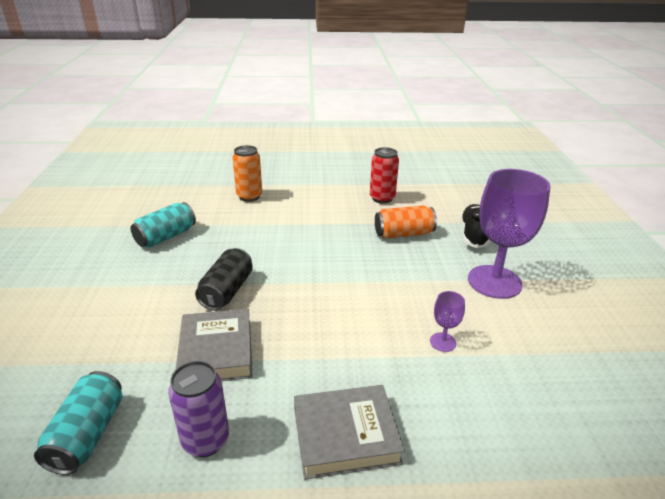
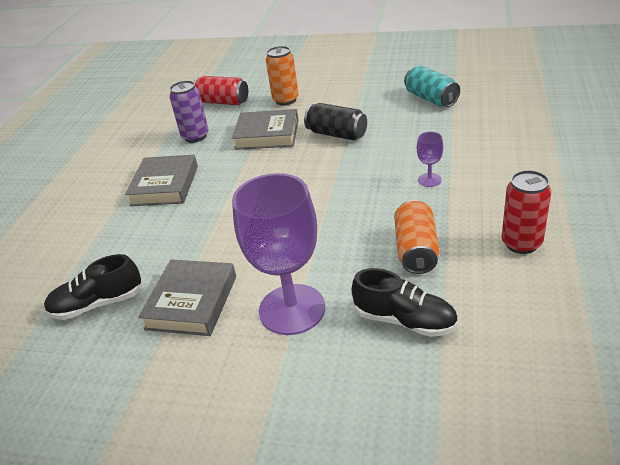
camera: 110 degrees right, 5 degrees up
(87, 434) = (223, 102): turquoise can -> red can
(249, 196) = (519, 136): orange can -> orange can (286, 100)
(443, 342) = (220, 245): purple goblet -> purple goblet (429, 180)
(524, 342) = (192, 302): none -> grey book
(576, 420) = (97, 304): none -> black shoe

